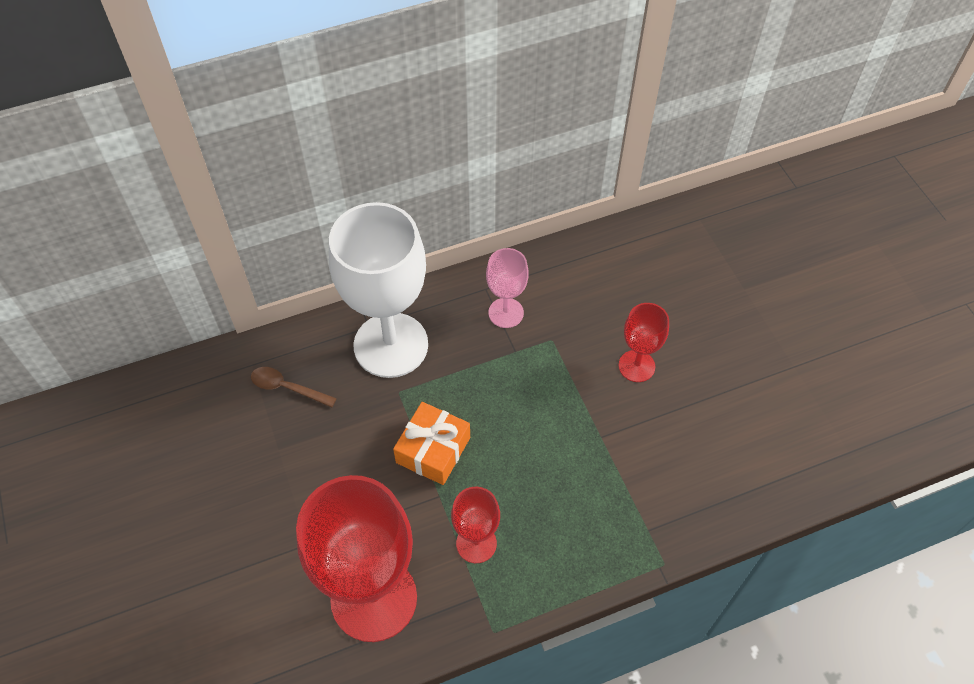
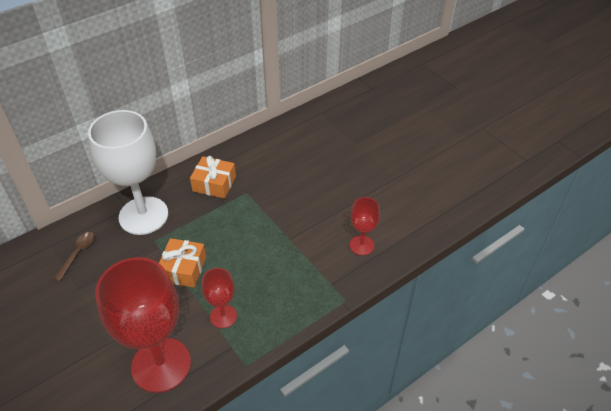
camera: 15 degrees left, 10 degrees down
(287, 387) = (78, 253): brown spoon -> brown spoon turned 105 degrees clockwise
(506, 313) = (214, 184): pink goblet -> orange gift
(636, 366) = (302, 196): red goblet -> red goblet (361, 245)

